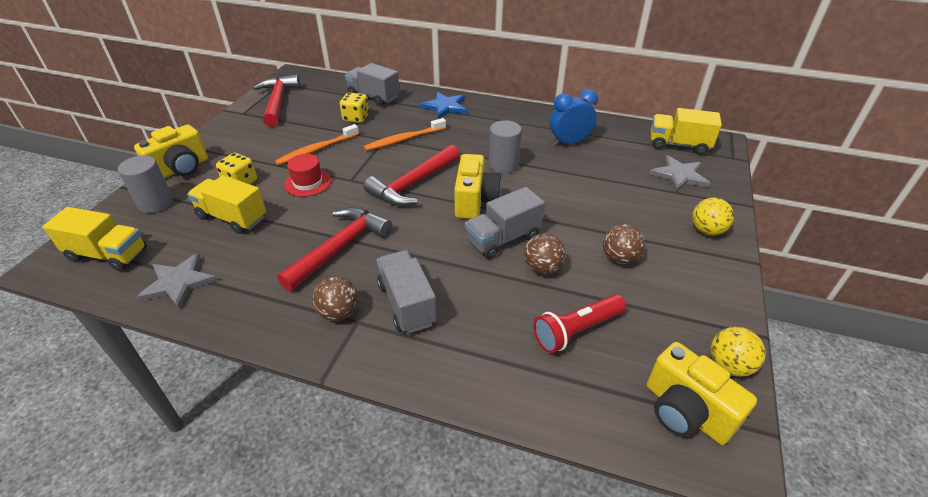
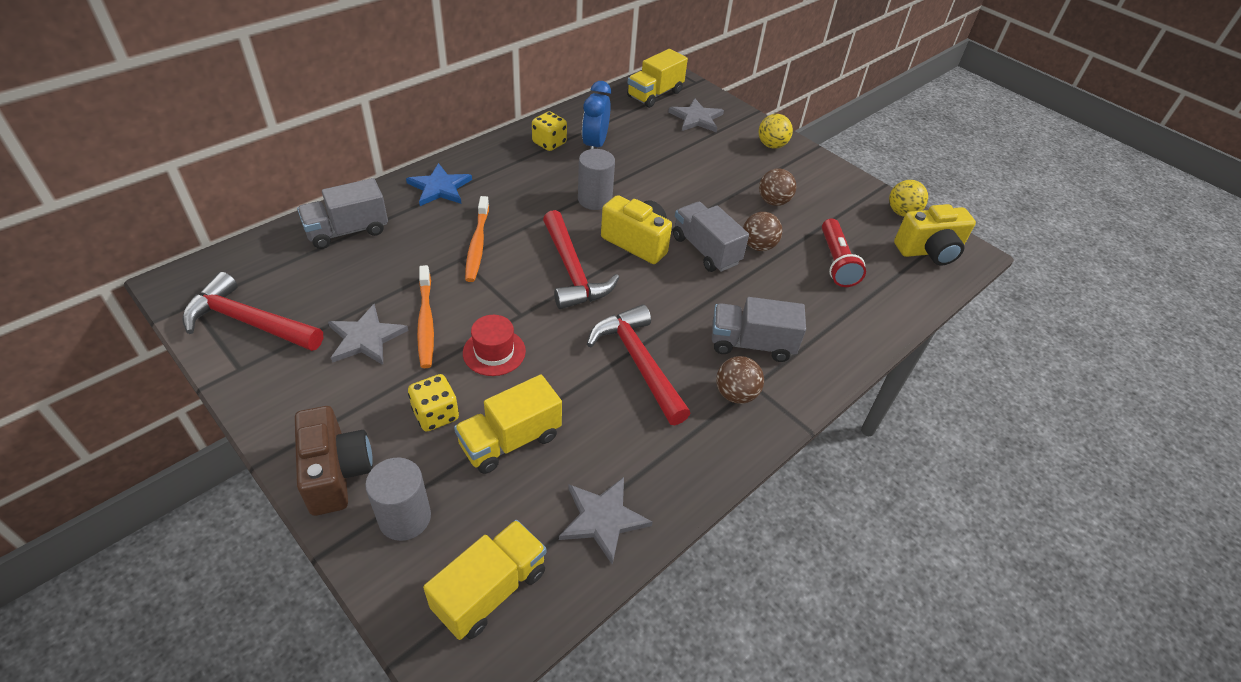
camera: 65 degrees left, 5 degrees up
(181, 169) = (336, 473): yellow camera -> brown camera
(289, 137) = (366, 338): none -> grey star
(356, 118) = (385, 264): yellow dice -> yellow dice (549, 143)
(503, 239) = (705, 250): grey truck -> grey truck turned 150 degrees clockwise

